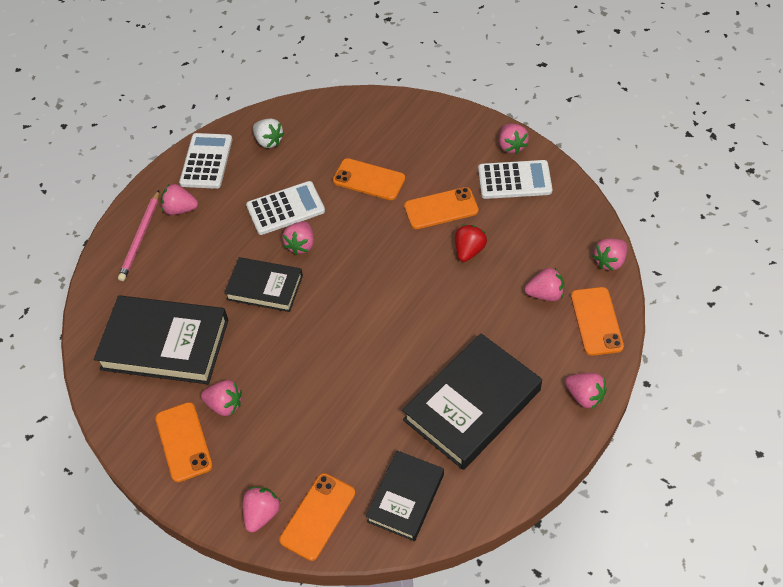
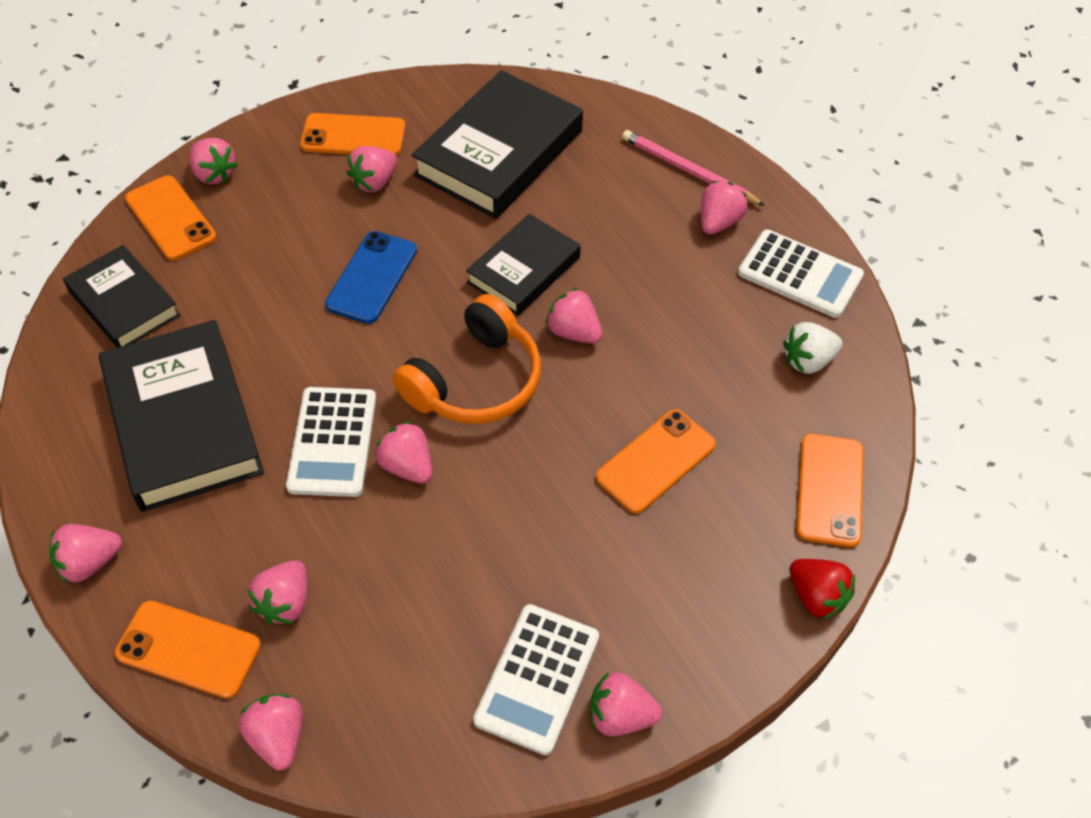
camera: 110 degrees right, 0 degrees up
(285, 208) = (654, 336): white calculator -> white calculator (333, 442)
(310, 364) = (372, 277): none -> blue phone
(361, 275) = (475, 381): none -> orange headphones
(434, 281) = (407, 466): none -> pink strawberry
(441, 208) = (539, 536): orange phone -> orange phone (830, 490)
(469, 250) = (433, 536): red strawberry -> red strawberry (816, 596)

